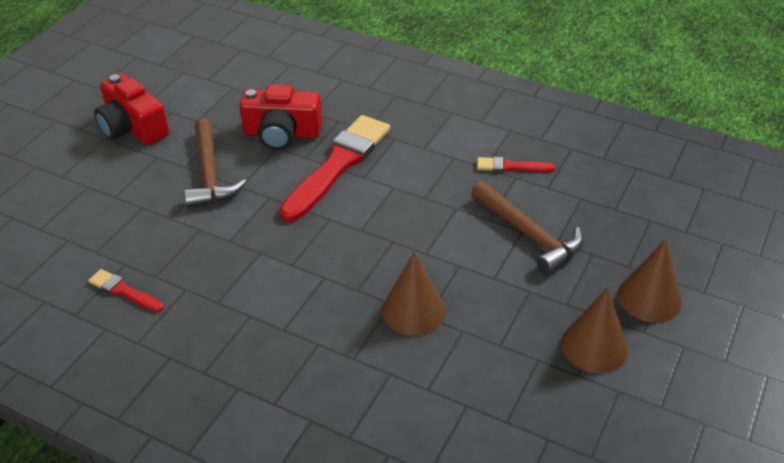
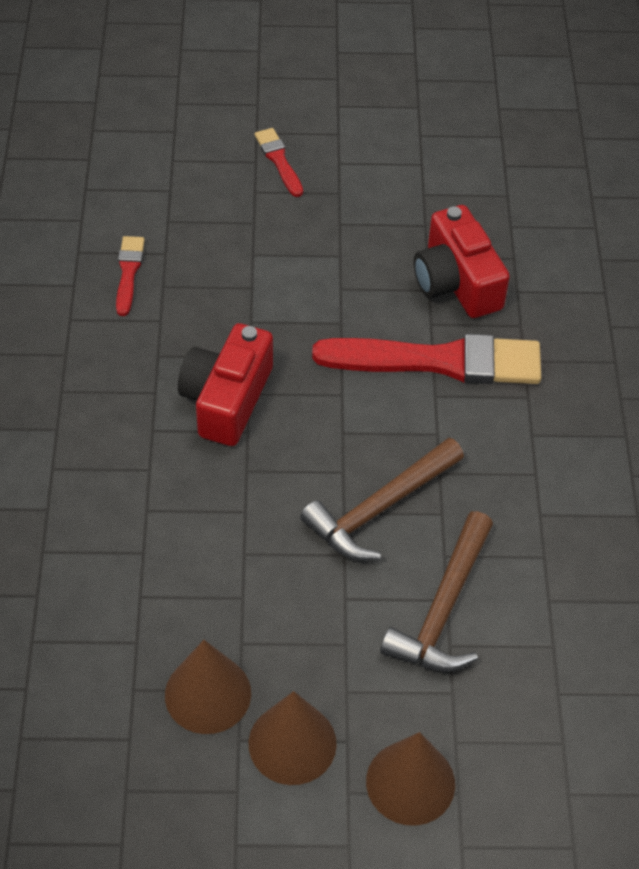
camera: 60 degrees right, 10 degrees up
(133, 127) = (371, 146): red camera -> red camera (227, 399)
(210, 173) = (343, 251): brown hammer -> brown hammer (380, 508)
(413, 310) = (245, 537): brown cone -> brown cone (208, 694)
(511, 167) = (561, 543): red brush -> red brush (279, 160)

